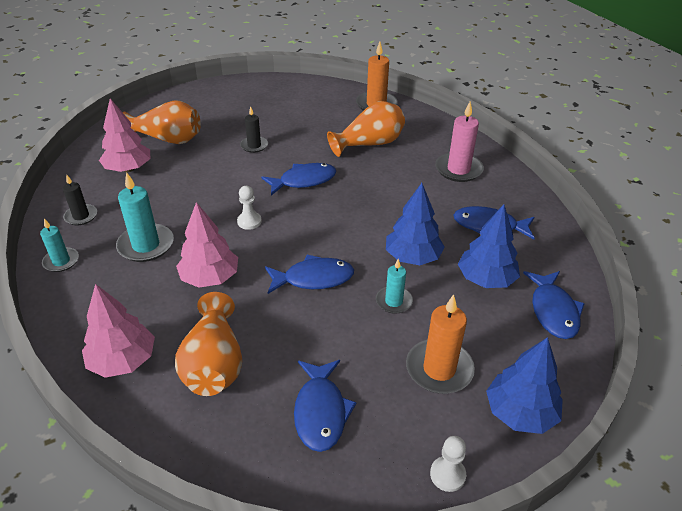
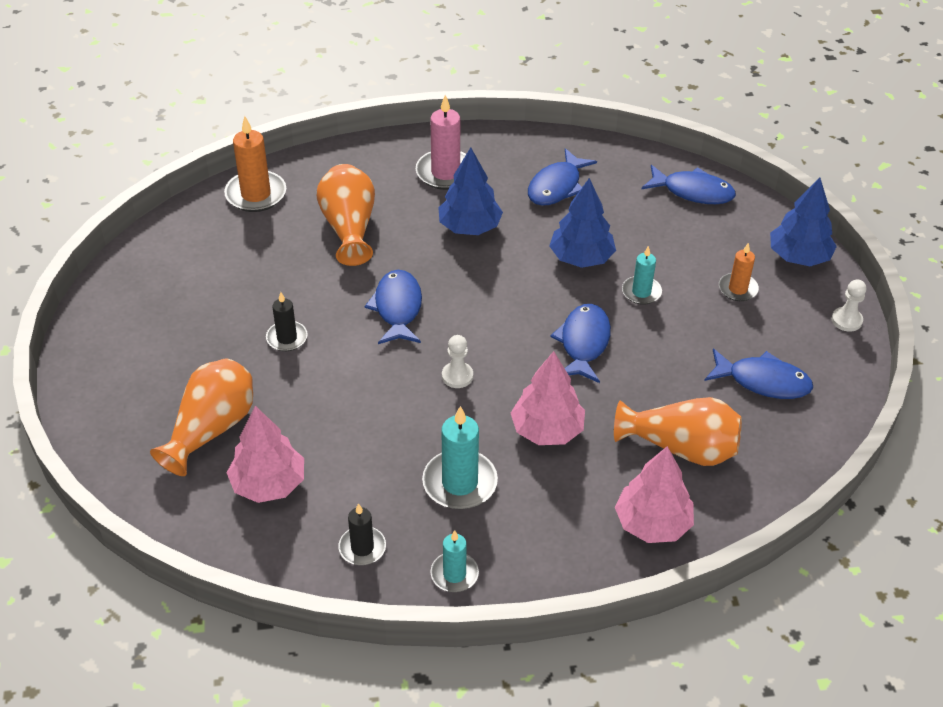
camera: 70 degrees left, 5 degrees up
(439, 369) = (738, 289): orange candle -> orange candle, size x0.61
(486, 279) = (635, 218): blue tree -> blue tree (469, 227)

